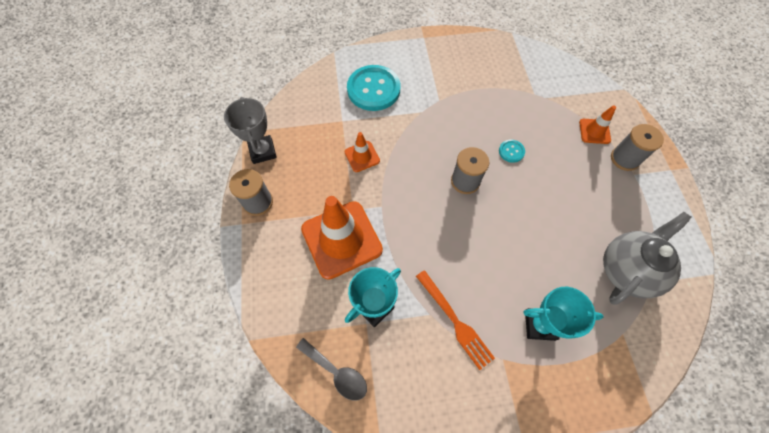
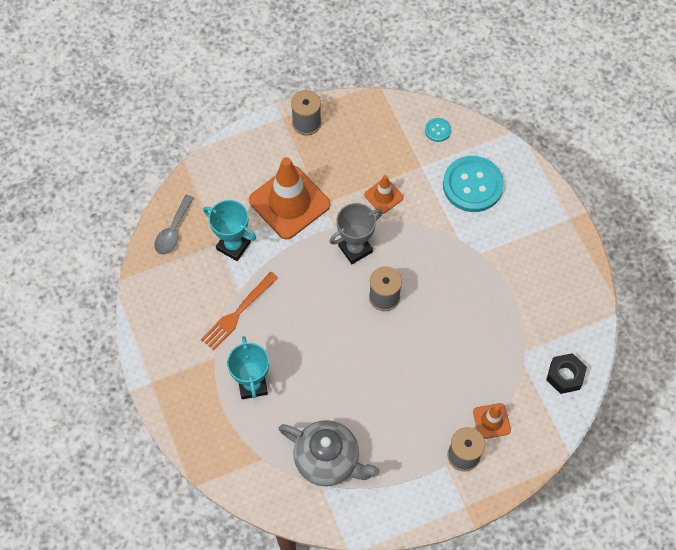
camera: 75 degrees right, 0 degrees up
(263, 151) = (361, 108): grey trophy -> grey trophy (355, 249)
(511, 151) = (435, 336): turquoise button -> turquoise button (437, 130)
(559, 74) = (565, 376): none -> black nut

